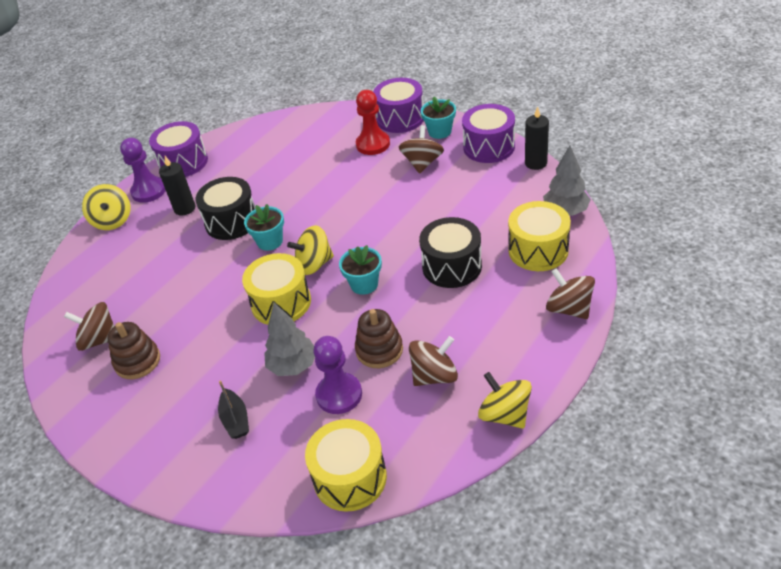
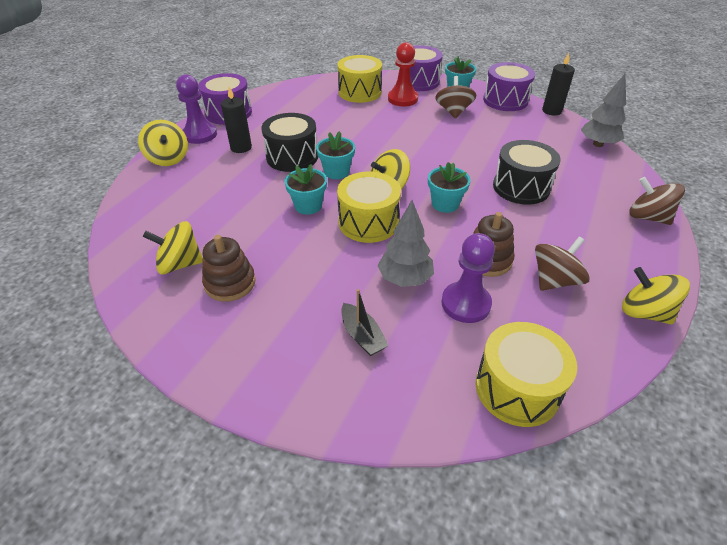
camera: 15 degrees left, 0 degrees up
(99, 339) = (180, 264): brown spinning top -> yellow spinning top
(230, 281) = (308, 206): none -> turquoise flower pot
(538, 250) = (591, 173): yellow drum -> yellow drum (360, 92)

